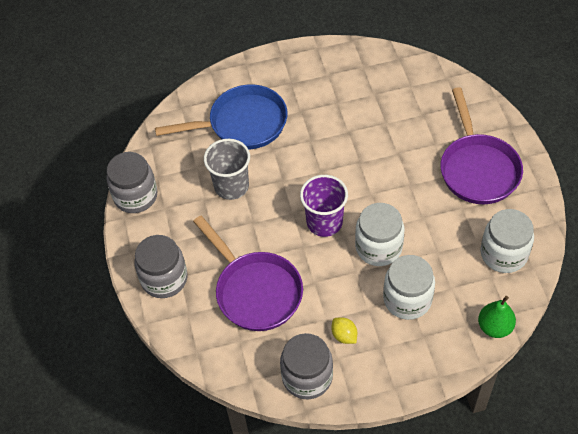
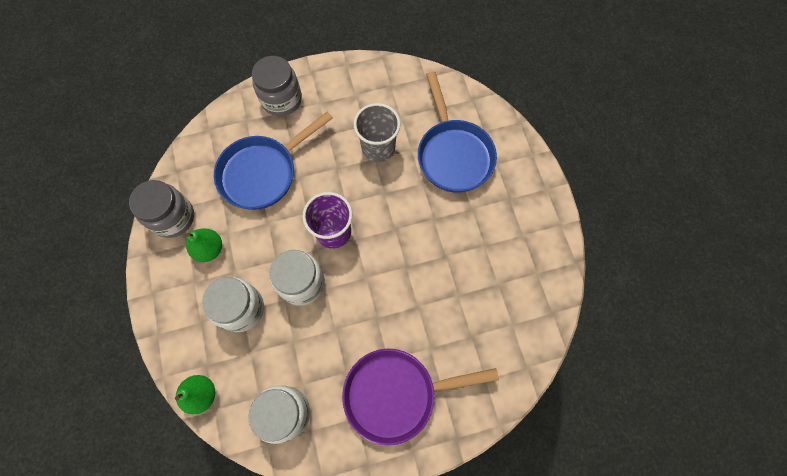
camera: 85 degrees right, 15 degrees up
(135, 196) = (369, 70): grey jar -> none
(255, 291) = (263, 173): purple pan -> blue pan
(344, 335) = (209, 249): yellow lemon -> green pear

